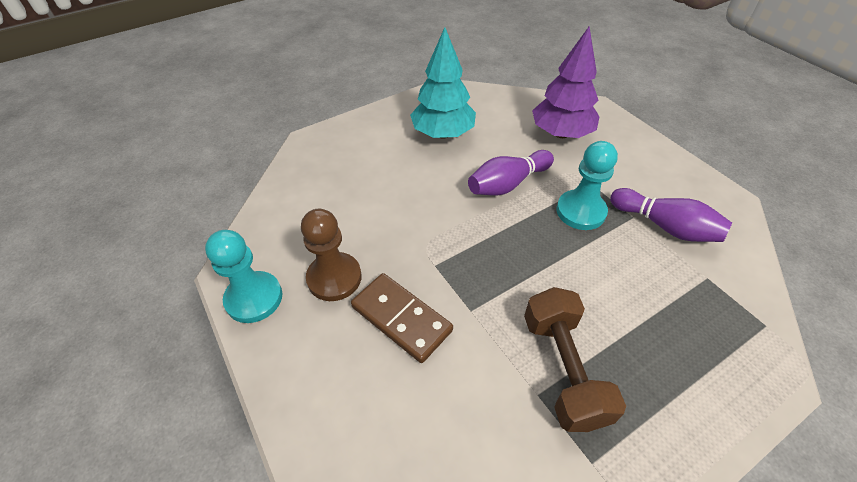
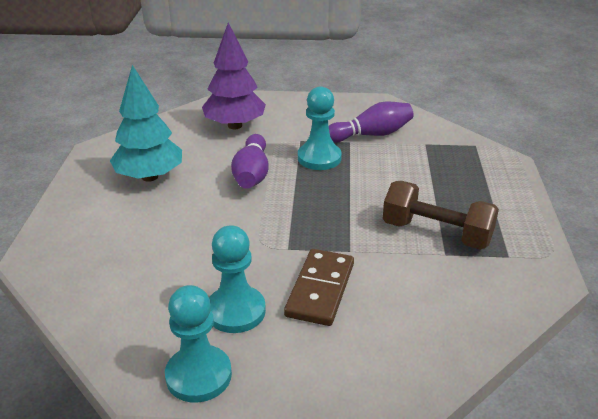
camera: 55 degrees left, 15 degrees down
(334, 278) = (236, 311): brown pawn -> turquoise pawn
(401, 319) = (320, 290): brown domino -> brown domino turned 60 degrees counterclockwise

